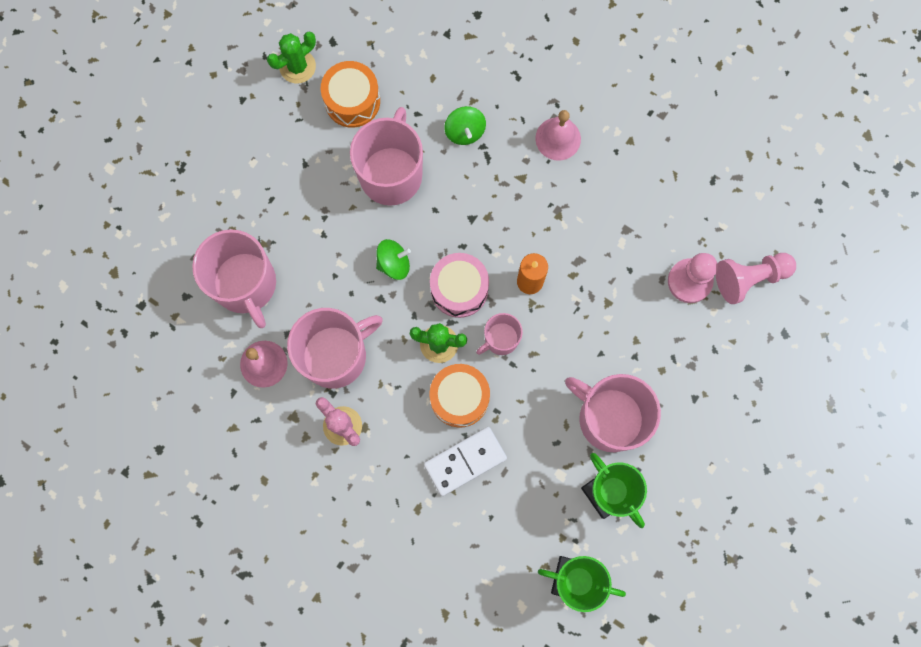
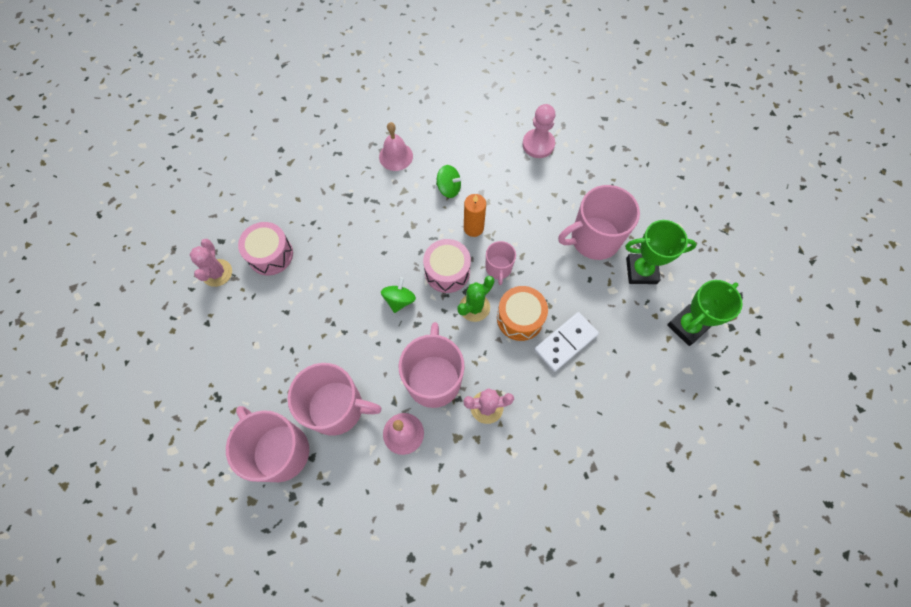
camera: 55 degrees left, 10 degrees down
(297, 66) = (217, 273): green cactus -> pink cactus
(352, 101) = (270, 254): orange drum -> pink drum
(391, 174) = (338, 263): pink mug -> pink mug (280, 451)
(465, 131) = (348, 203): green spinning top -> green spinning top (449, 188)
(465, 461) = (565, 342): white domino -> white domino turned 45 degrees clockwise
(749, 278) = (559, 114): pink pawn -> none

